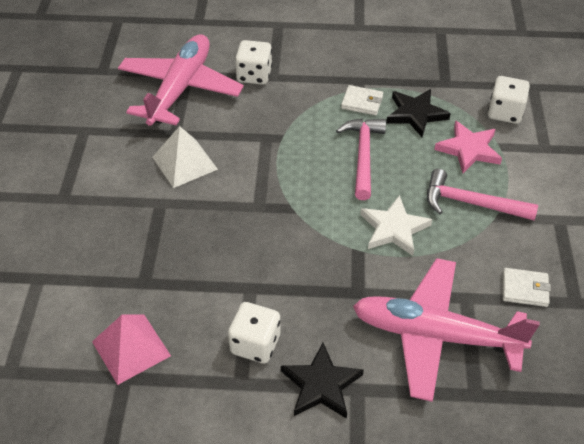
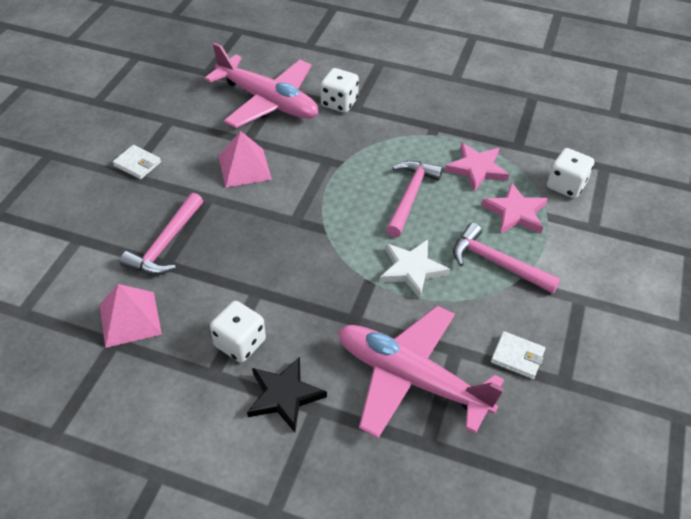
camera: 15 degrees right, 0 degrees up
(136, 261) = (166, 244): none -> pink hammer
(180, 89) = (268, 102): pink plane -> pink plane turned 90 degrees clockwise
(185, 163) = (244, 167): white pyramid -> pink pyramid
(362, 102) = (429, 147): white wallet -> white wallet (137, 164)
(416, 114) = (476, 169): black star -> pink star

